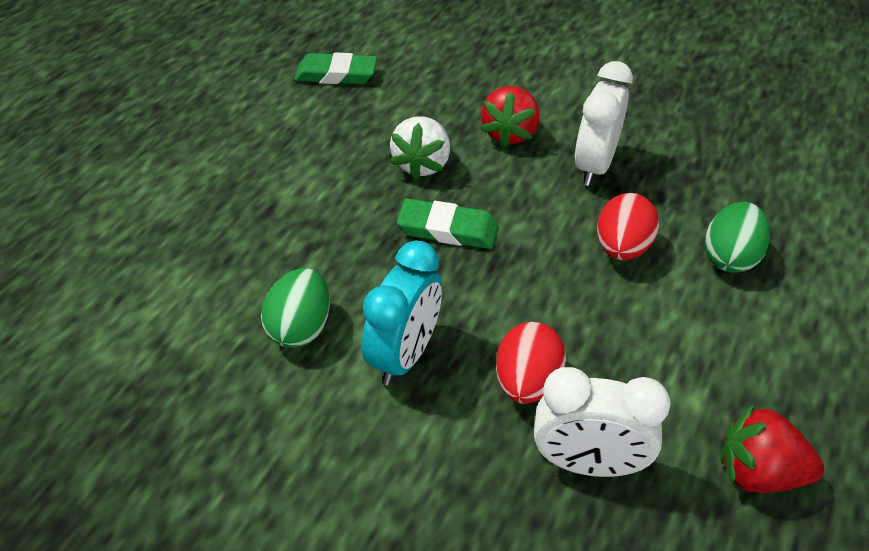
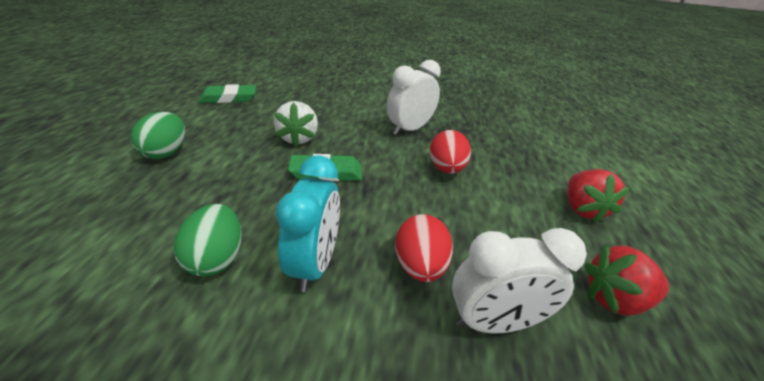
camera: 20 degrees left, 10 degrees down
(509, 133) = (351, 118): red strawberry -> red strawberry (582, 209)
(594, 166) = (409, 129): white clock -> white clock turned 45 degrees clockwise
(730, 257) = (511, 166): green egg -> green egg (166, 152)

